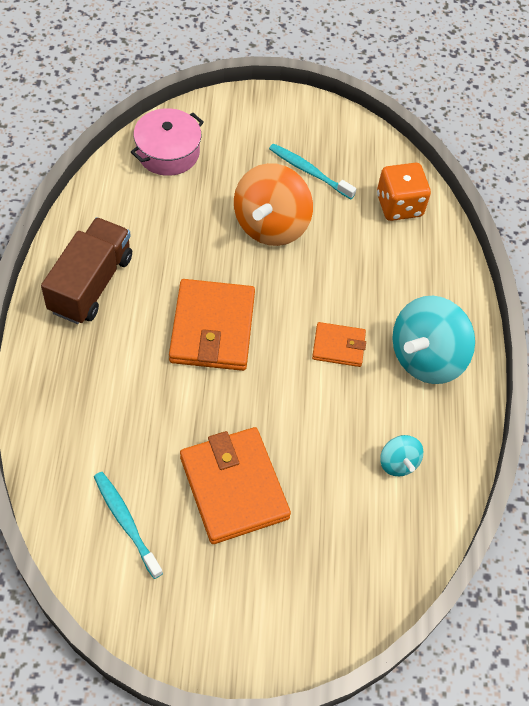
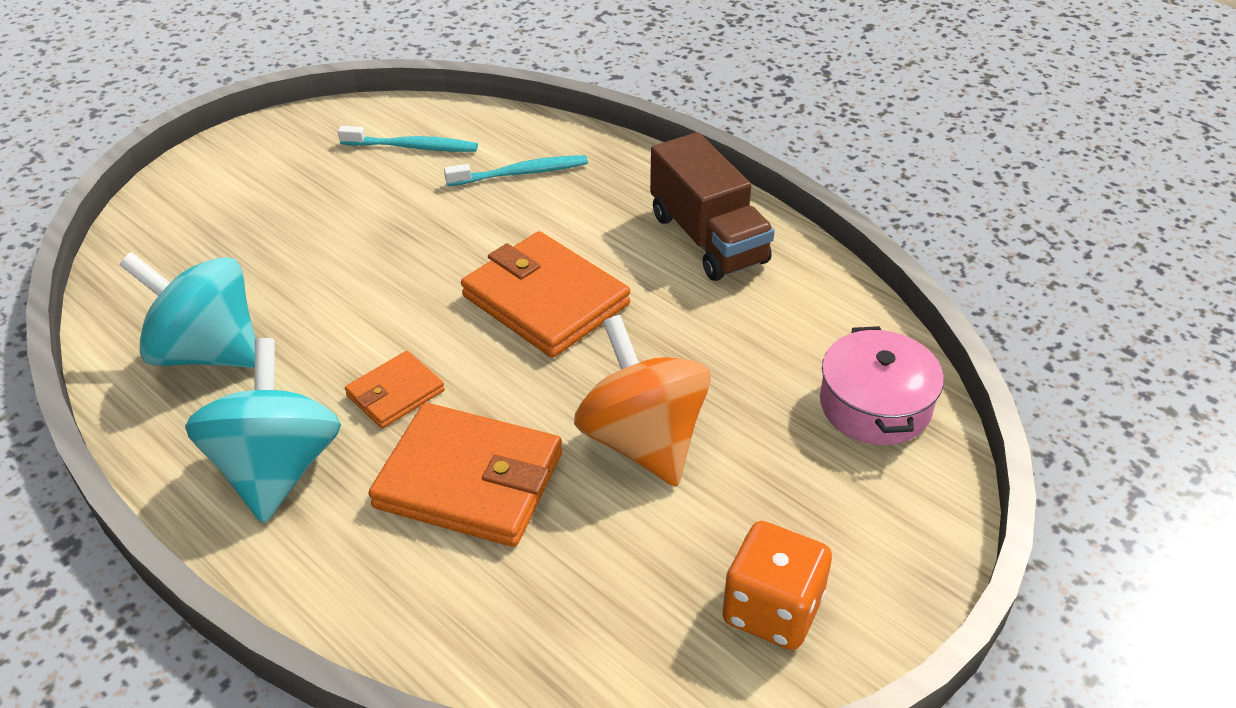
camera: 135 degrees right, 15 degrees down
(234, 487) = (353, 222): orange wallet -> orange wallet (469, 480)
(309, 171) = (703, 549): turquoise toothbrush -> turquoise toothbrush (521, 173)
(398, 463) = (207, 352): turquoise spinning top -> turquoise spinning top, size x2.04
(399, 205) = (530, 626): orange dice -> orange dice (772, 609)

